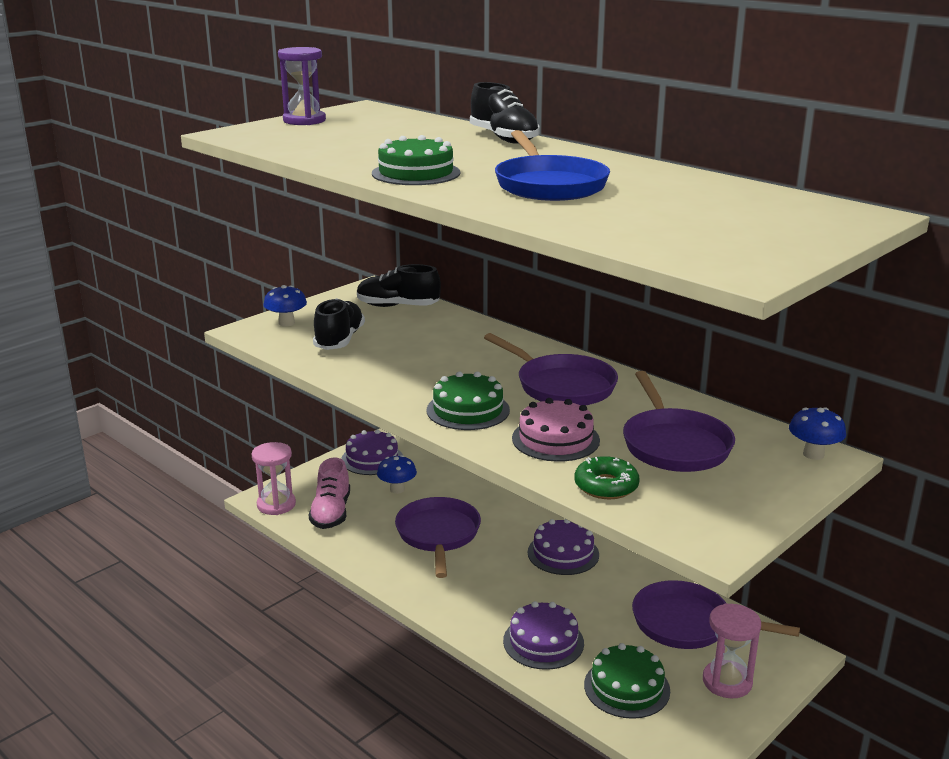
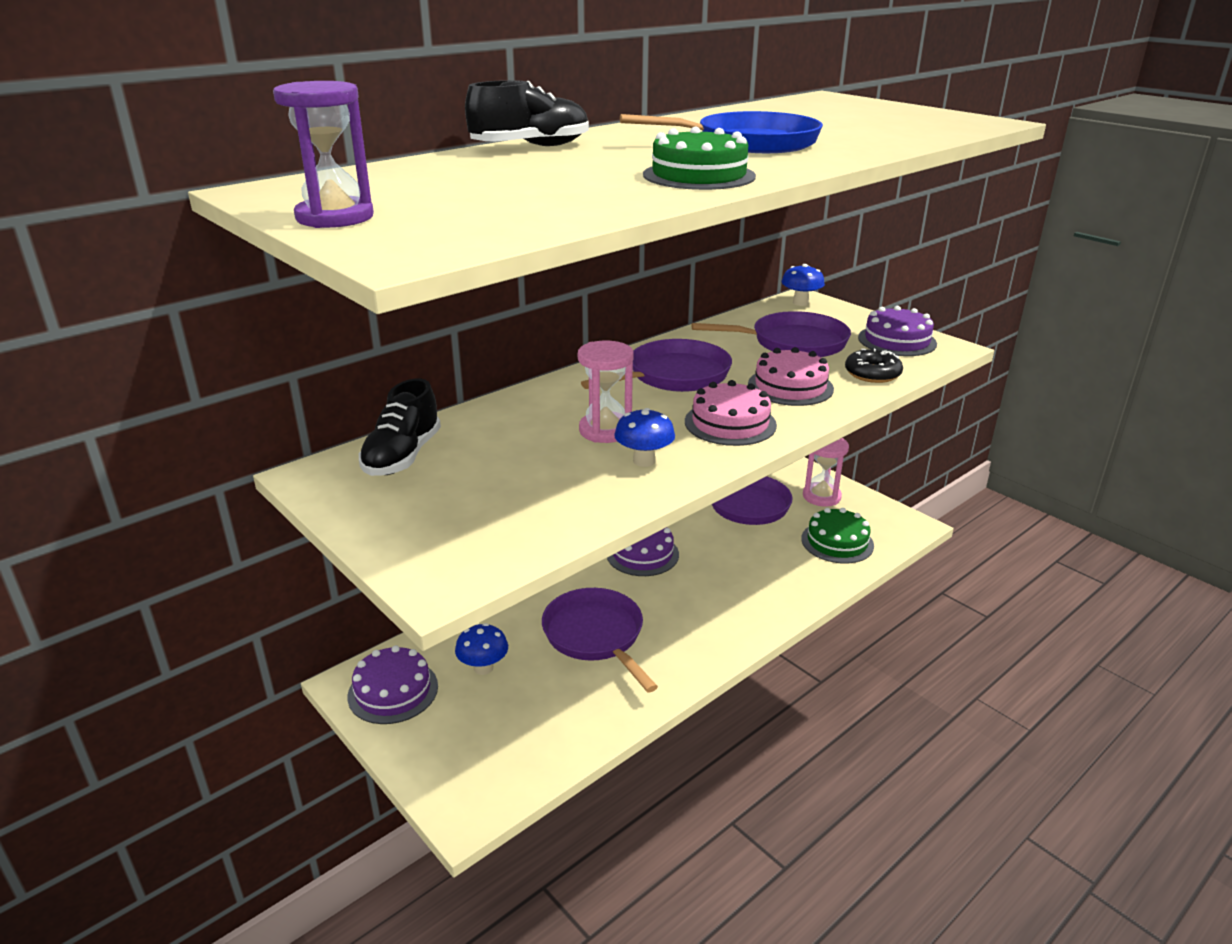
camera: 85 degrees left, 5 degrees up
(276, 505) = (489, 794): pink hourglass -> pink hourglass (605, 430)
(286, 323) = (424, 547): blue mushroom -> blue mushroom (644, 461)
(331, 513) = (525, 732): pink shoe -> none
(339, 340) = (511, 500): black shoe -> none
(438, 535) = (596, 636): purple pan -> purple pan turned 60 degrees clockwise
(468, 410) = (730, 423): green cake -> pink cake
(543, 642) = (783, 579): purple cake -> purple cake (897, 340)
(606, 486) = (872, 373): green donut -> black donut

